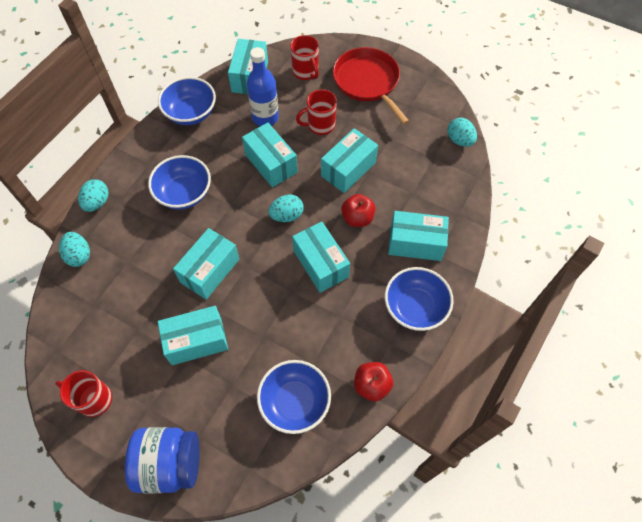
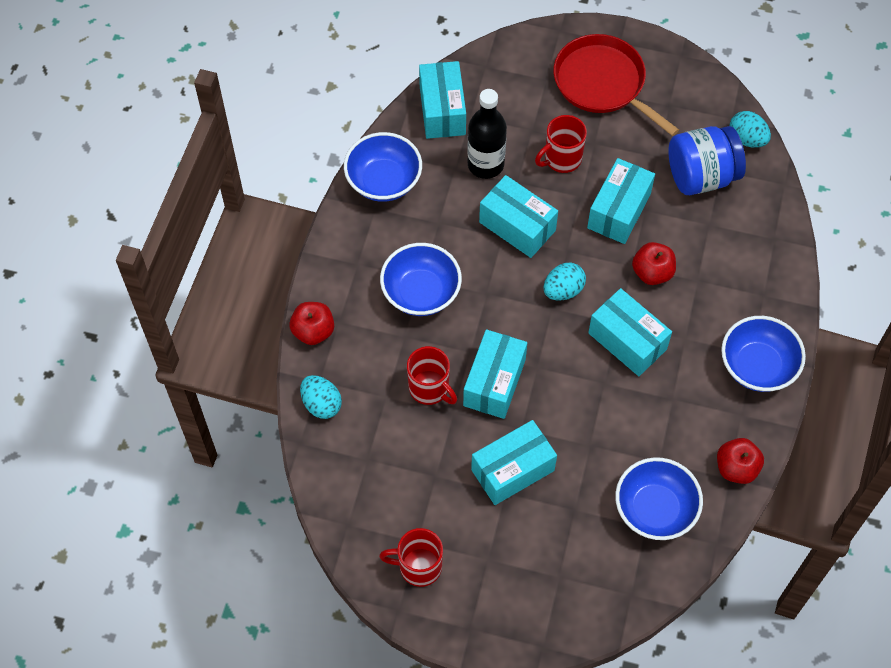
camera: 15 degrees left, 0 degrees up
(97, 202) = (313, 331): turquoise egg -> red apple
(170, 463) = (538, 612): blue jar -> blue jar (701, 176)
(265, 117) = (485, 164): blue bottle -> black bottle
(306, 72) = (515, 87): red mug -> red mug (430, 389)
(415, 243) = (733, 287): turquoise box -> none

